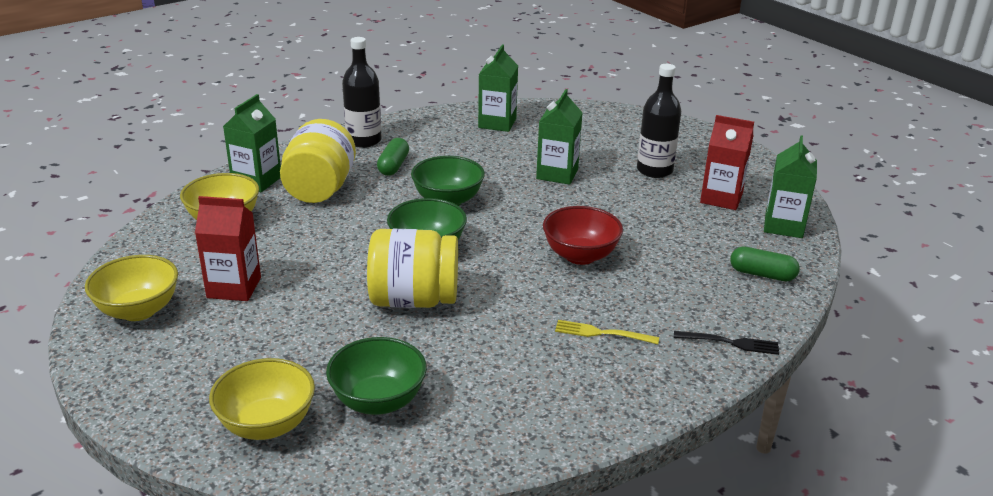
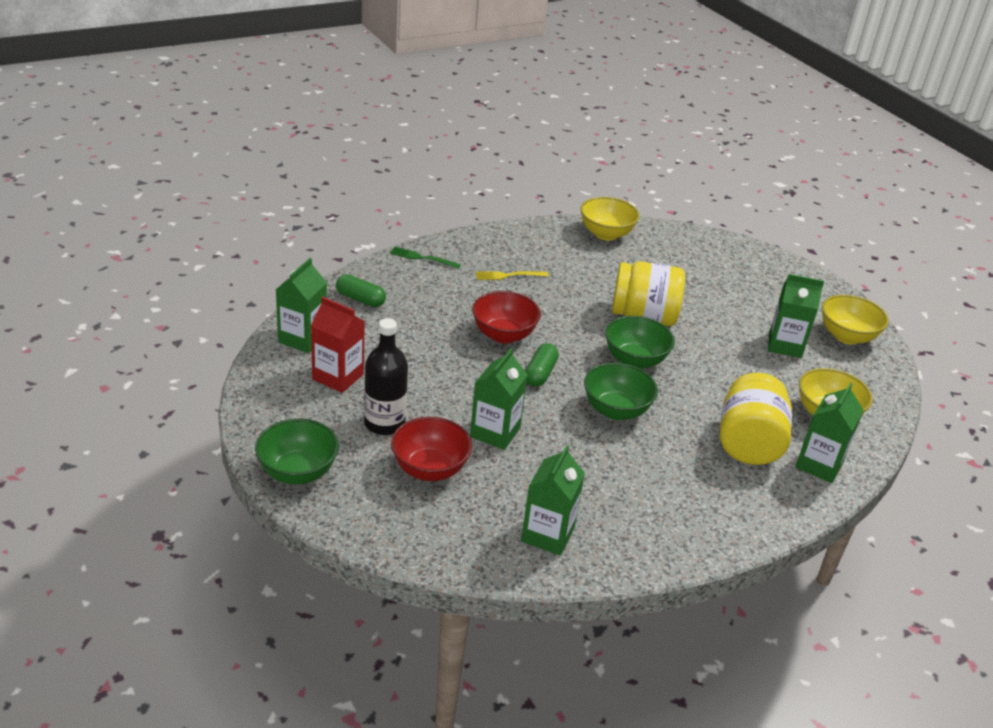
camera: 175 degrees left, 5 degrees up
(234, 287) = (785, 345): red carton -> green carton
(267, 425) = (724, 256): yellow bowl -> yellow bowl (606, 234)
(363, 140) = (718, 520): black bottle -> none
(378, 401) = (661, 258): green bowl -> green bowl (298, 472)
(393, 166) = (676, 469): green capsule -> green capsule (540, 373)
(600, 147) = (429, 469): none -> red bowl
(602, 333) = (509, 275): yellow fork -> yellow fork turned 150 degrees clockwise
(730, 343) = (422, 258): black fork -> green fork

